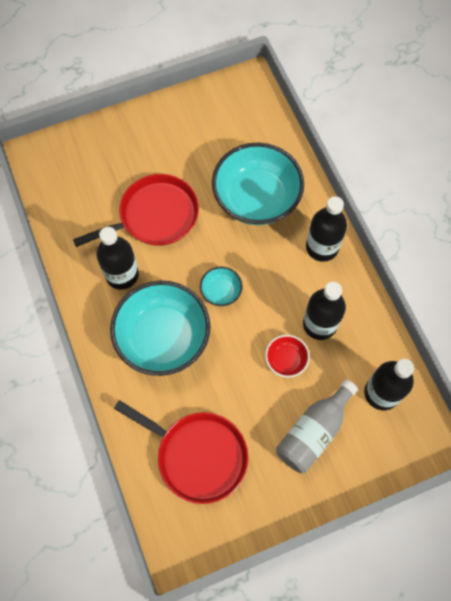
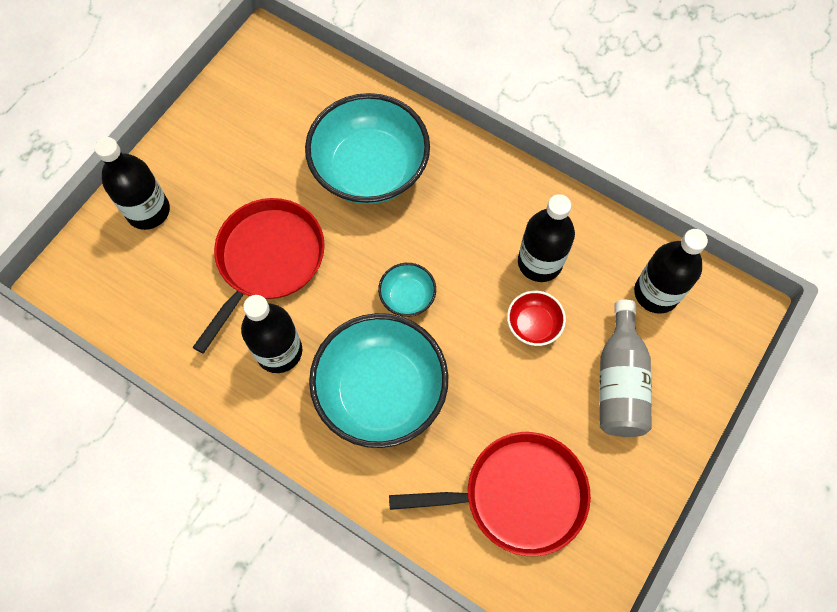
camera: 35 degrees left, 0 degrees up
(322, 247) = (480, 178): black bottle -> black bottle (148, 211)

